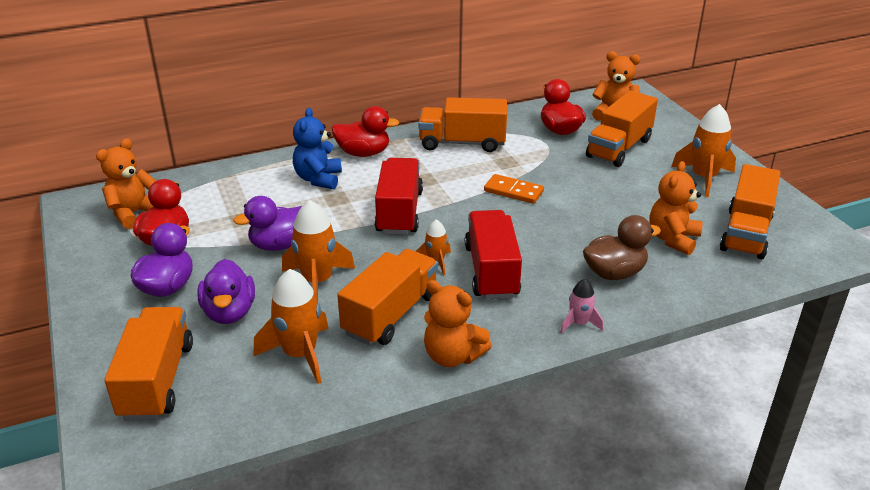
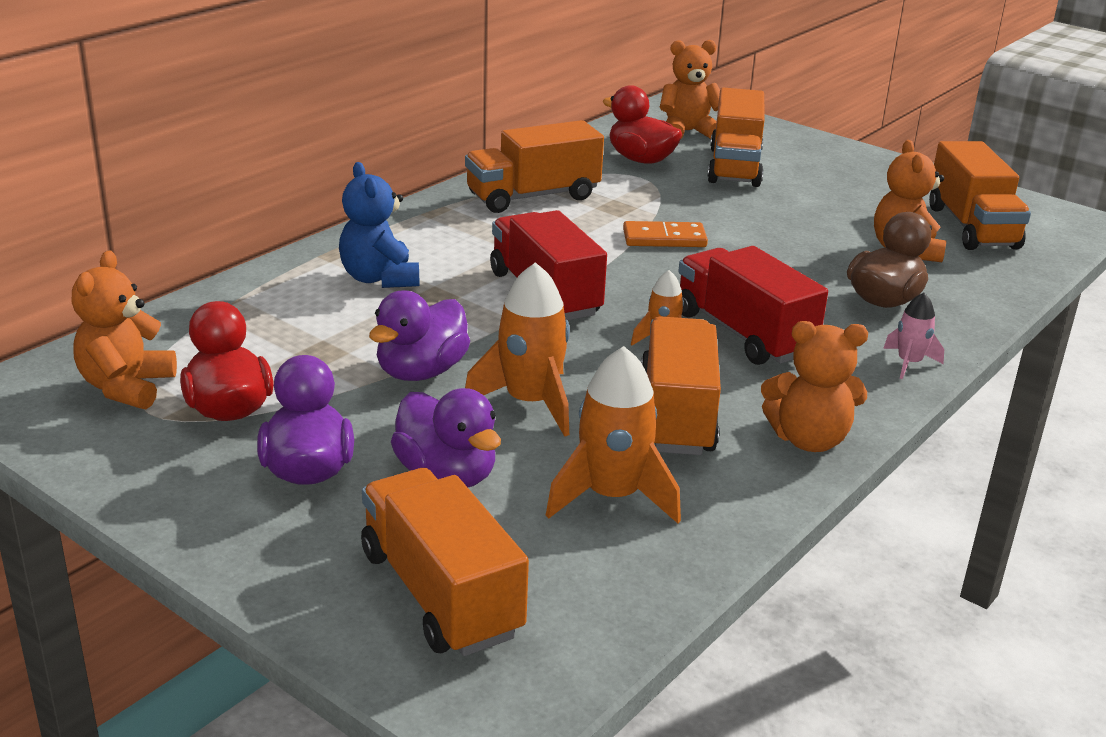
camera: 30 degrees left, 5 degrees down
(363, 153) = (408, 234): red duck -> none
(703, 178) = (864, 180): orange rocket -> none

